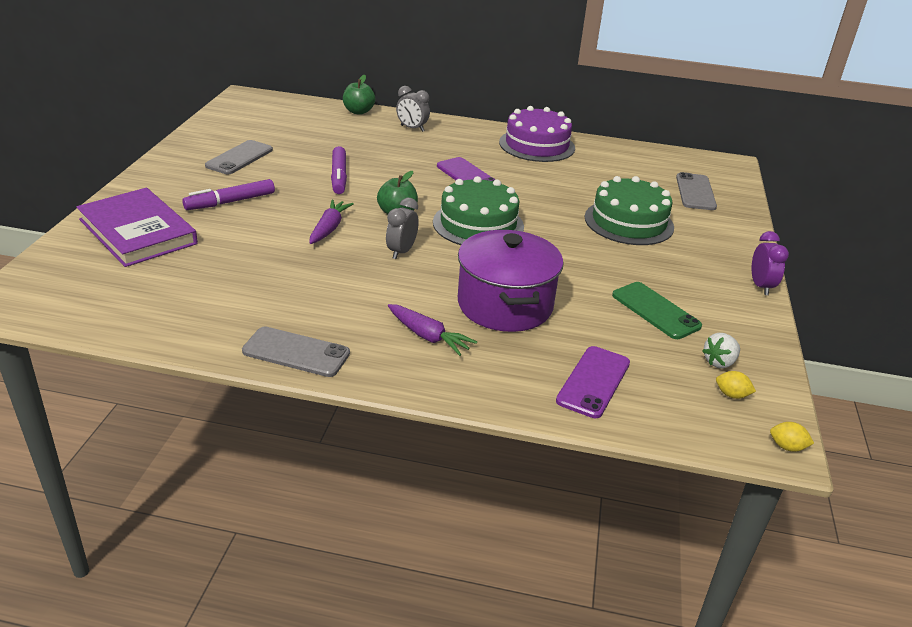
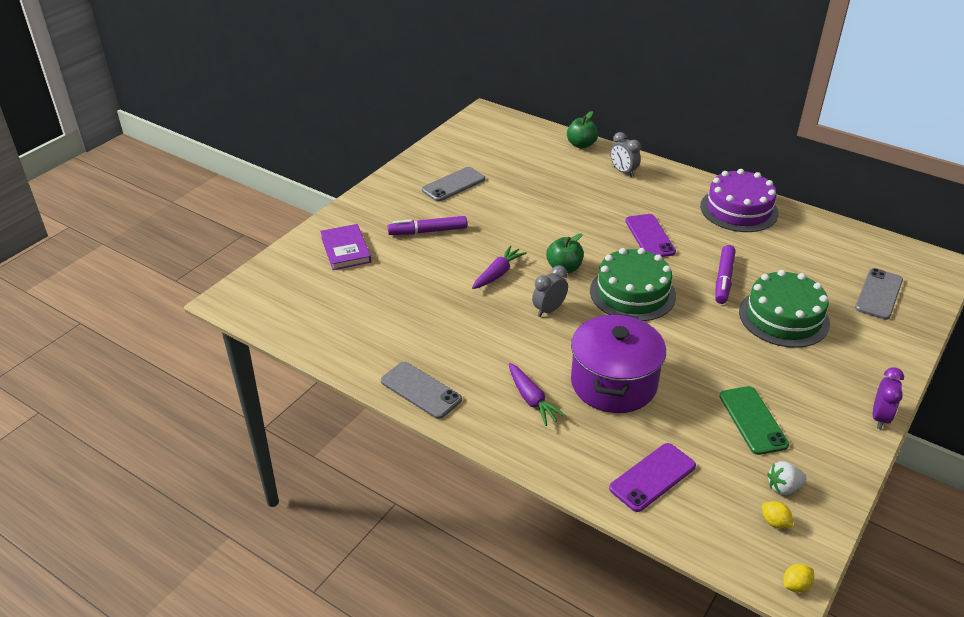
camera: 25 degrees right, 5 degrees up
(138, 231) = (345, 249): purple book -> purple book, size x0.63
(339, 176) = (530, 218): purple marker -> purple marker (723, 279)
(787, 447) = (796, 585): yellow lemon -> yellow lemon turned 75 degrees counterclockwise

